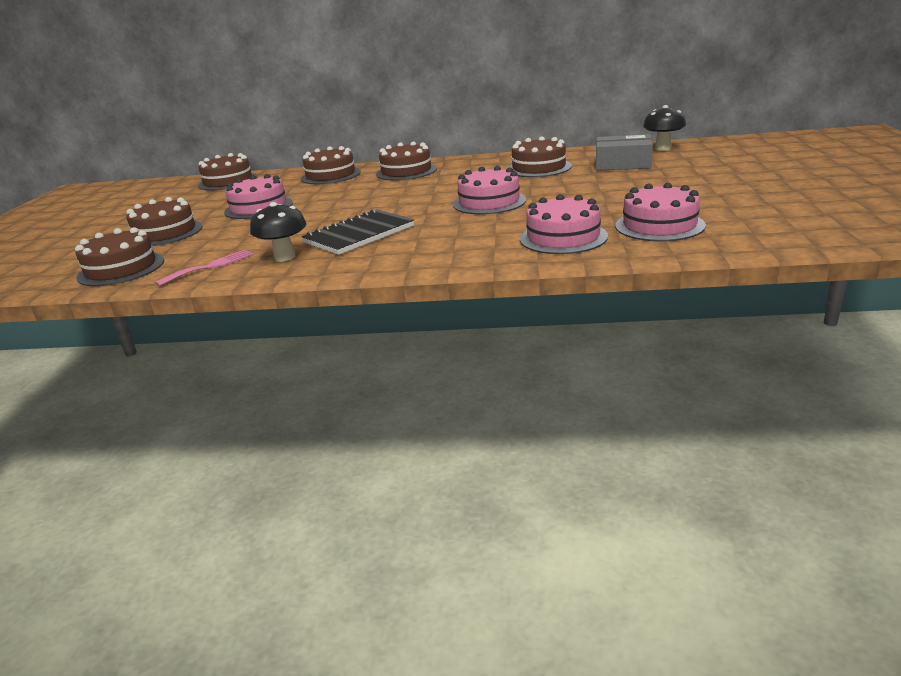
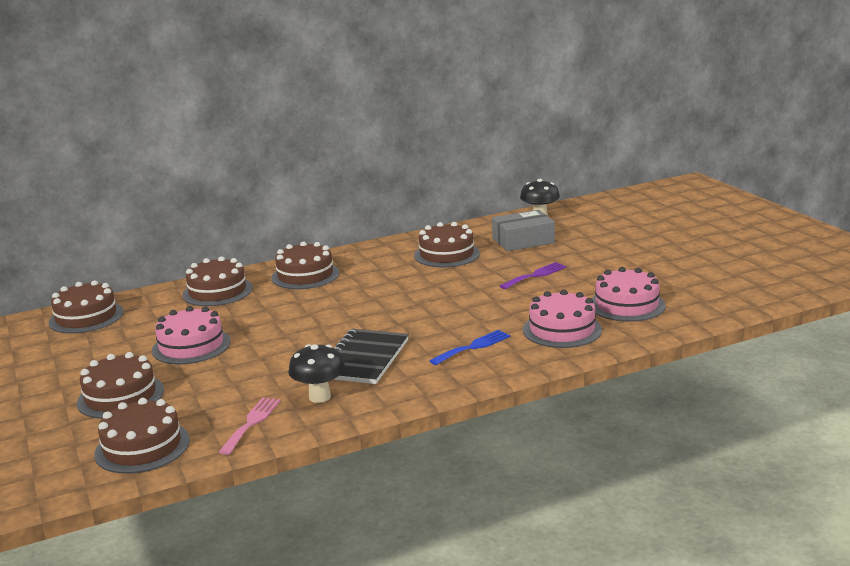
camera: 30 degrees left, 5 degrees down
(461, 239) = (473, 347): none -> blue fork
(489, 202) = (447, 302): pink cake -> none
(598, 191) = (535, 275): none -> purple fork

